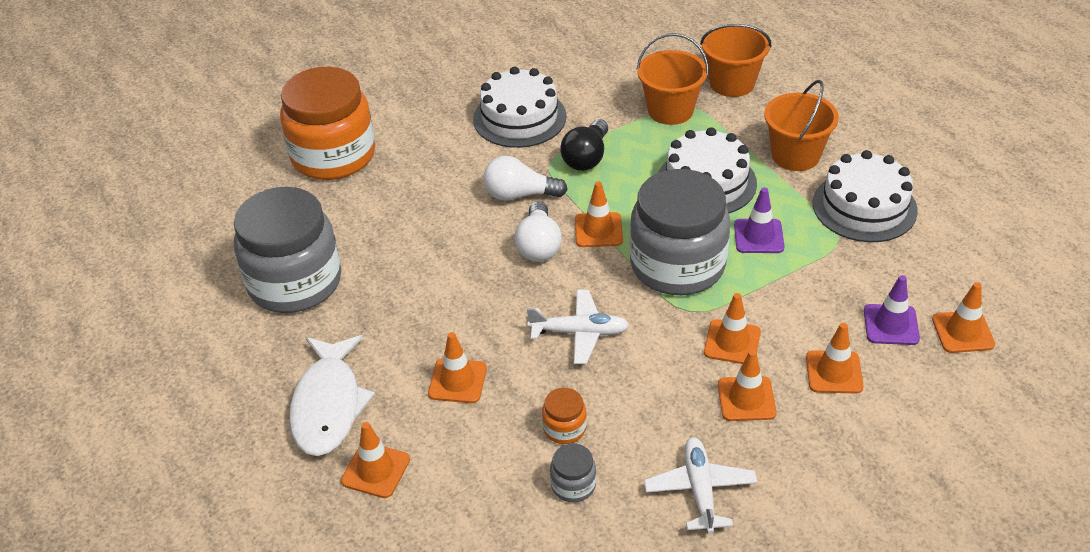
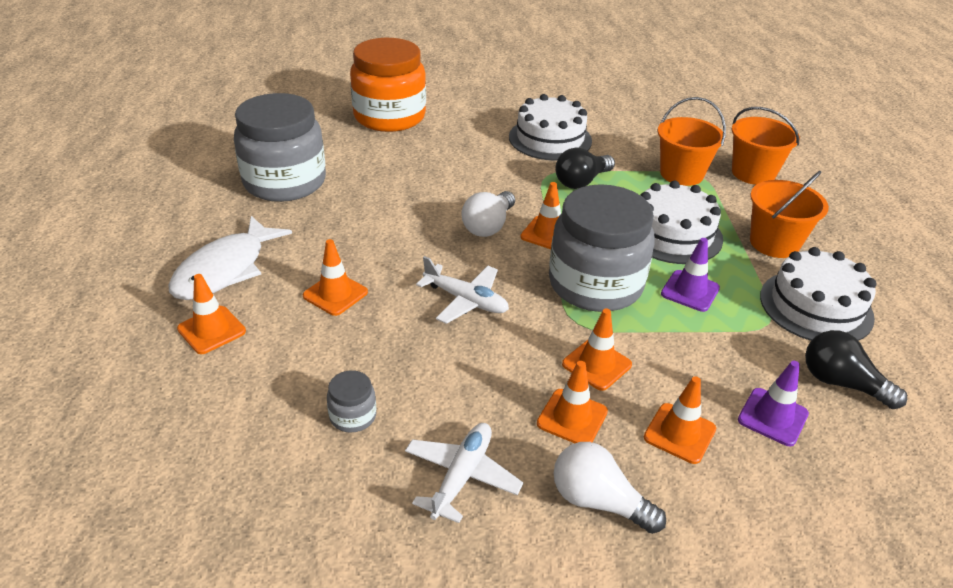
camera: 25 degrees right, 5 degrees down
(519, 195) = (504, 187): white light bulb -> white light bulb (598, 501)
(564, 428) = (387, 367): orange jar -> none
(922, 271) = (841, 383): none -> black light bulb
(962, 332) = (851, 457): orange traffic cone -> none

